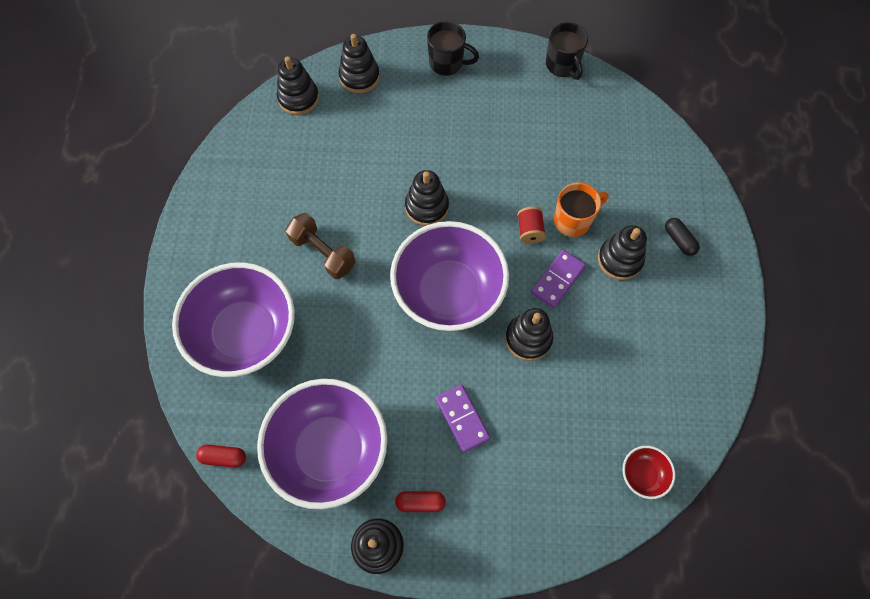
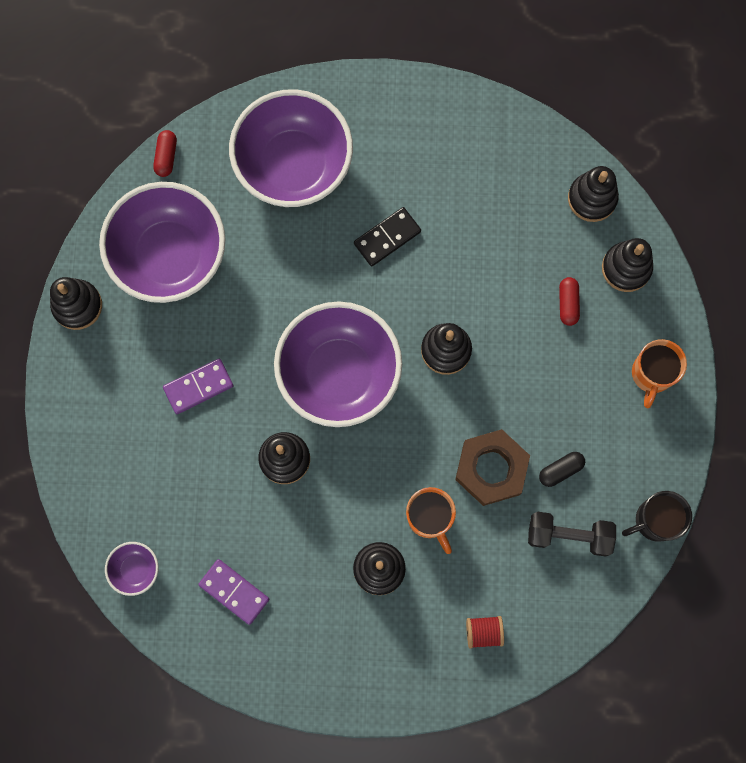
camera: 90 degrees right, 10 degrees up
(323, 252) = (387, 238): brown dumbbell -> black domino
(420, 502) = (116, 345): red capsule -> red capsule (568, 303)
(447, 63) = (651, 374): black mug -> orange mug
(528, 174) = (491, 469): none -> brown nut
(529, 231) = (415, 467): red spool -> red spool (483, 632)
(557, 280) = (354, 495): purple domino -> purple domino (234, 592)
(579, 121) = (569, 535): none -> black dumbbell
(642, 474) = (135, 569): red bowl -> purple bowl
(679, 240) = (404, 642): black capsule -> black capsule (560, 470)

